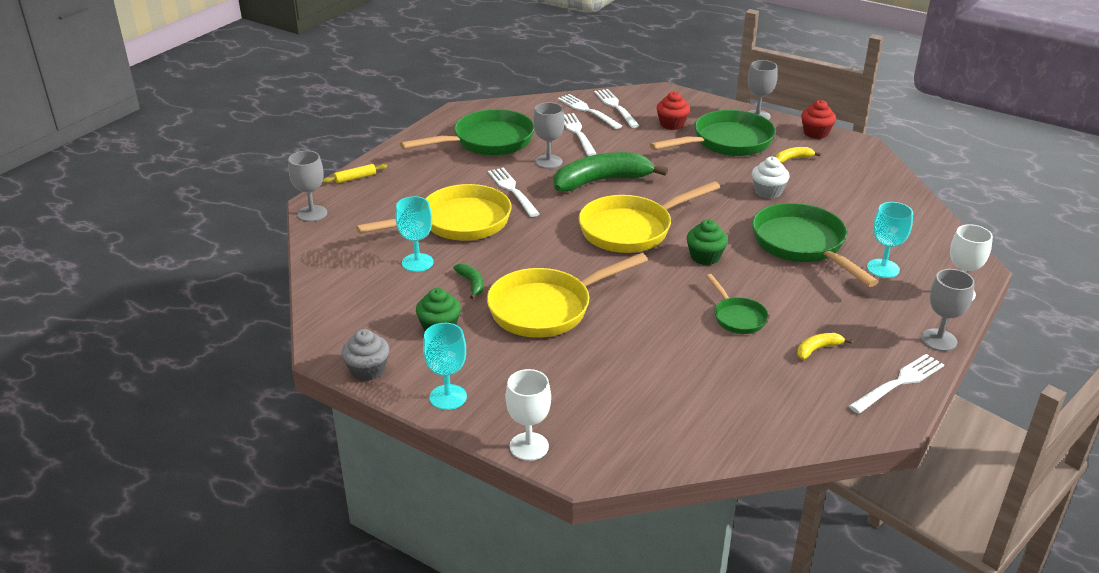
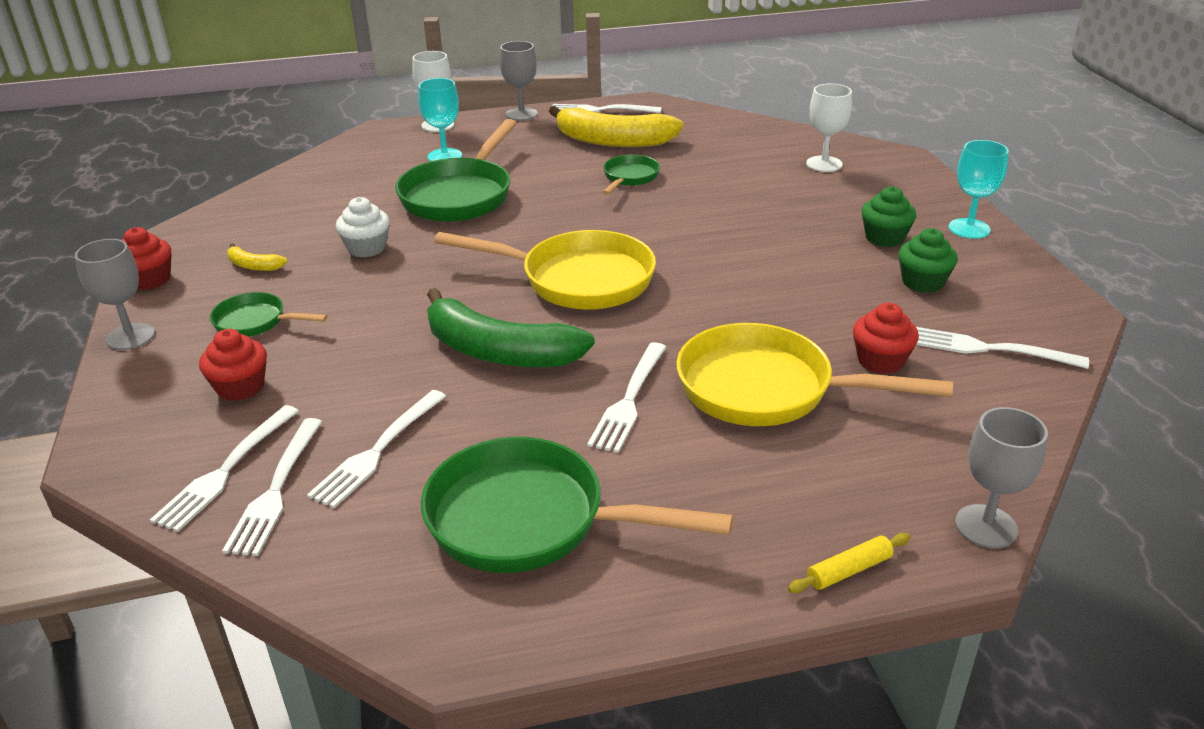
camera: 135 degrees left, 0 degrees up
(355, 178) = (849, 570): yellow rolling pin -> yellow rolling pin turned 45 degrees counterclockwise
(364, 298) = (989, 349): none -> white fork
(368, 370) = (1037, 278): grey cupcake -> none
(417, 262) = (880, 361): turquoise goblet -> red cupcake
(471, 284) = (839, 307): green banana -> none
(529, 446) = (928, 178): white goblet -> white goblet (824, 164)
(547, 308) = (787, 251): yellow pan -> none
(548, 162) = (508, 421): grey goblet -> none
(705, 257) = (561, 225): green cupcake -> green cupcake (884, 238)
(726, 142) = (255, 322): green pan -> green pan, size x0.52
(817, 349) = (613, 141): yellow banana -> yellow banana, size x2.34

